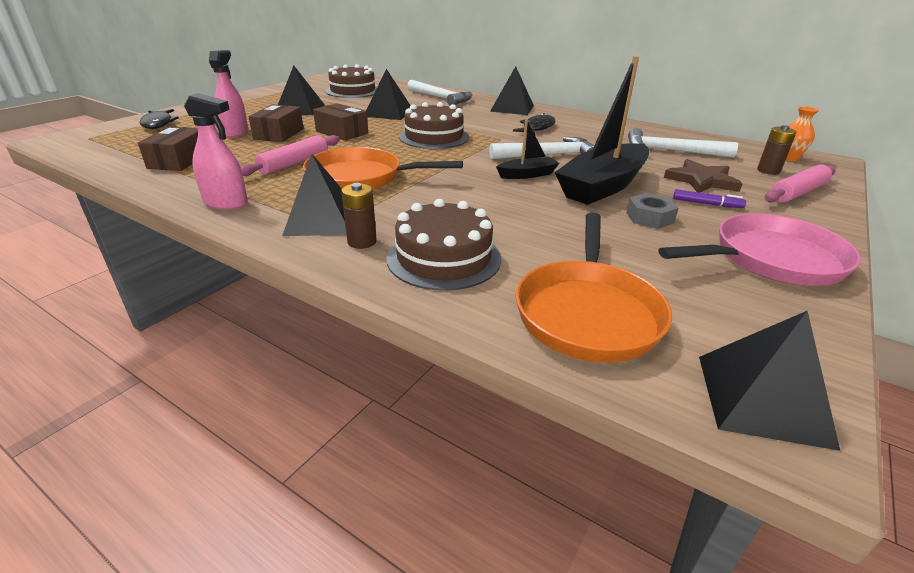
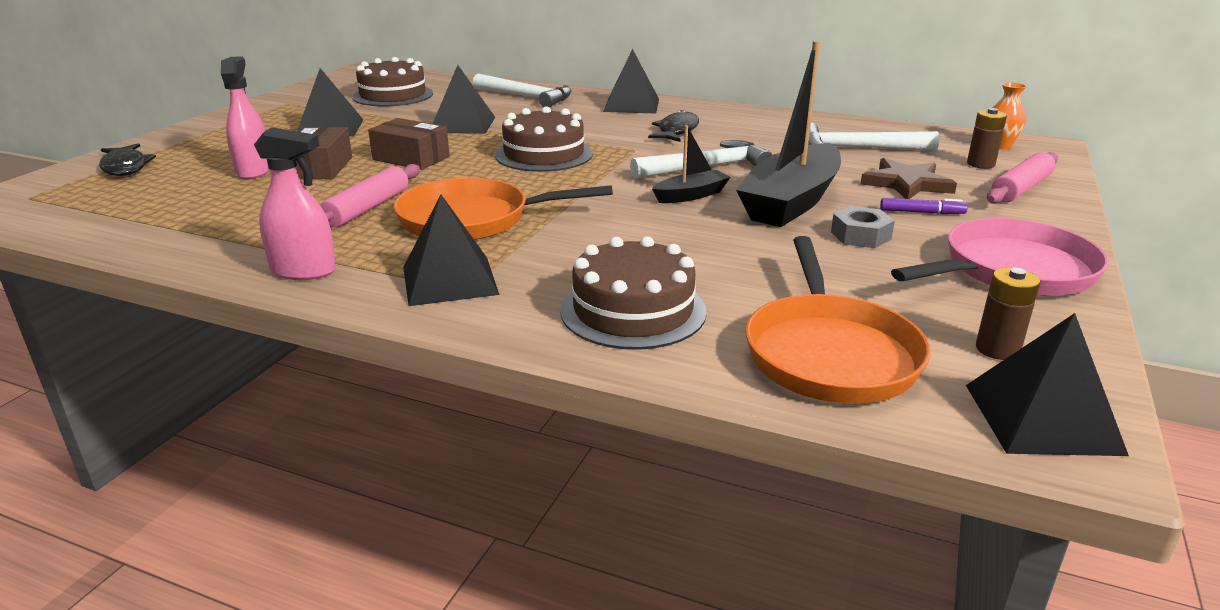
camera: 10 degrees left, 5 degrees down
(179, 160) = (195, 219): brown box -> none
(362, 242) = (519, 302): brown battery -> brown battery (997, 349)

